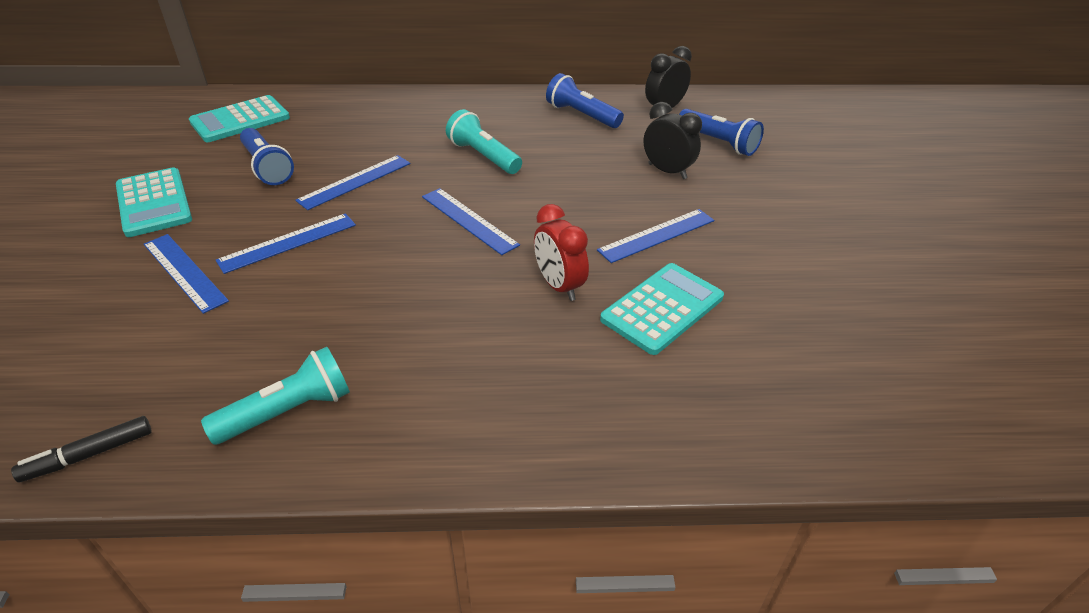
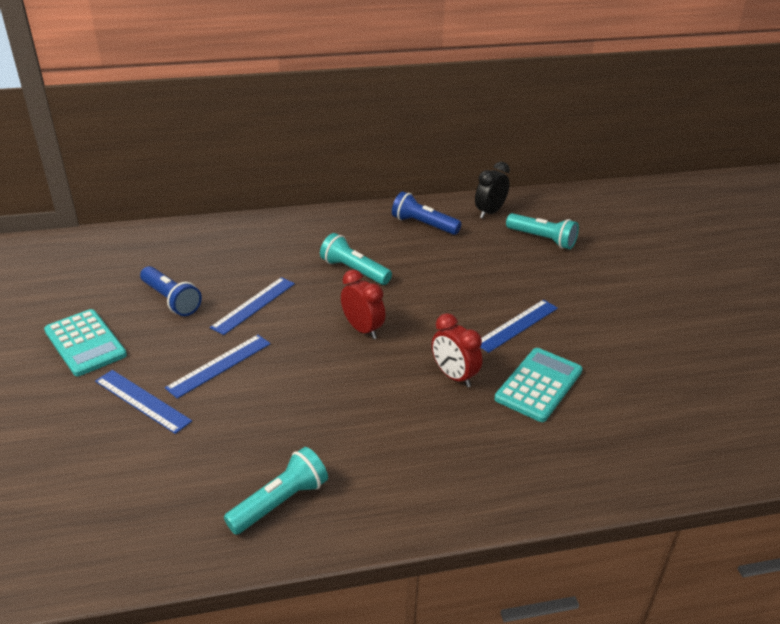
camera: 10 degrees left, 5 degrees down
(89, 455) = (136, 557): black marker -> none
(240, 120) = (126, 257): turquoise calculator -> none
(469, 220) = (363, 329): blue ruler -> red clock
(667, 171) = (509, 269): black clock -> none
(718, 142) = (542, 239): blue flashlight -> turquoise flashlight

